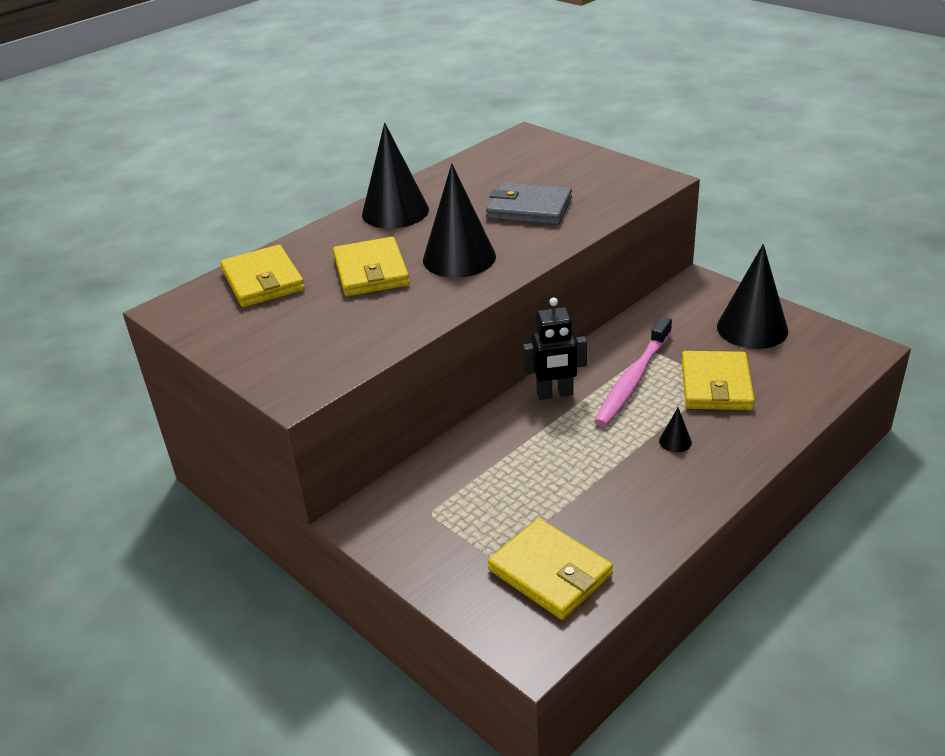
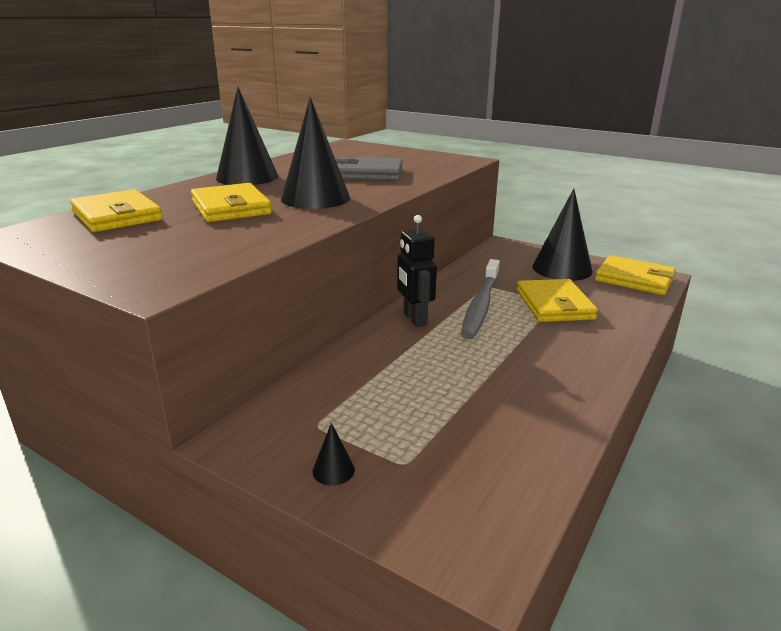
camera: 15 degrees left, 10 degrees down
(550, 572) = (470, 471): yellow wallet -> yellow wallet (634, 279)
(555, 394) = (414, 319): black robot -> black robot turned 90 degrees clockwise
(633, 380) = (481, 305): pink toothbrush -> grey toothbrush
(675, 441) = (541, 346): black cone -> black cone (333, 470)

